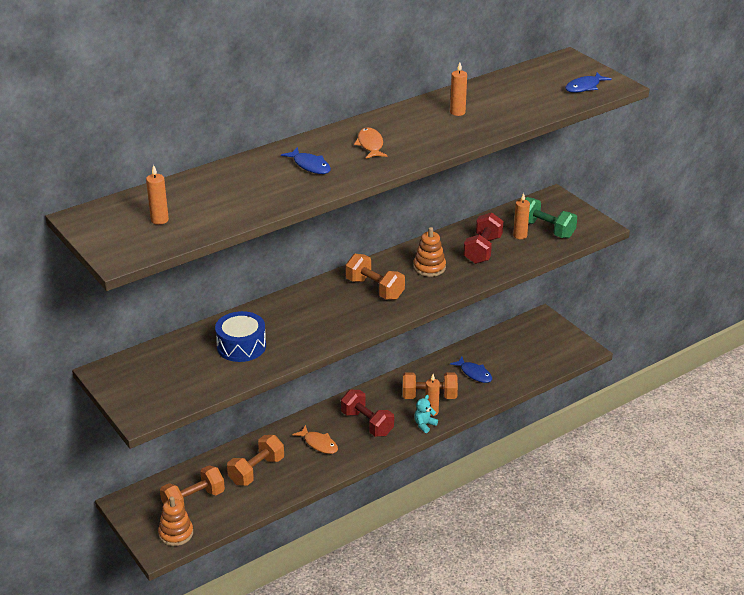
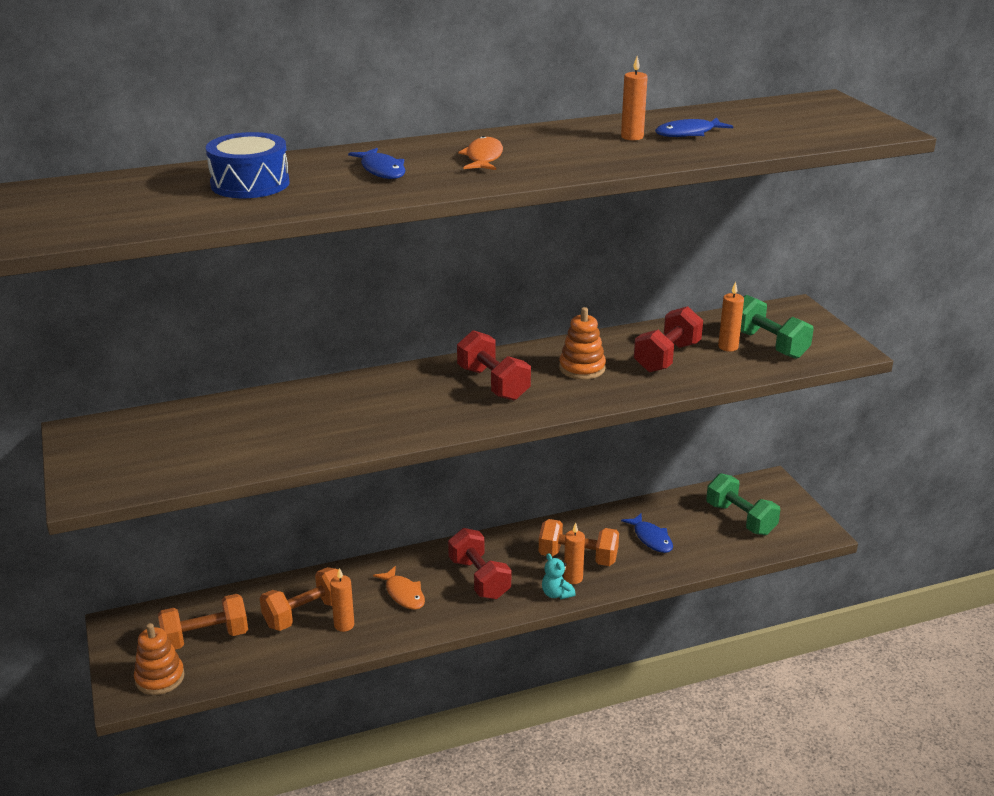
camera: 15 degrees right, 5 degrees down
(159, 220) = (125, 204): orange candle -> orange candle (344, 625)
(241, 346) = (273, 427): blue drum -> blue drum (250, 184)
(374, 289) = (493, 384): orange dumbbell -> red dumbbell
(424, 425) = (556, 594): turquoise teddy bear -> turquoise teddy bear turned 90 degrees counterclockwise
(530, 349) = (740, 519): none -> green dumbbell
(584, 87) = (836, 128): blue fish -> blue fish (688, 133)

